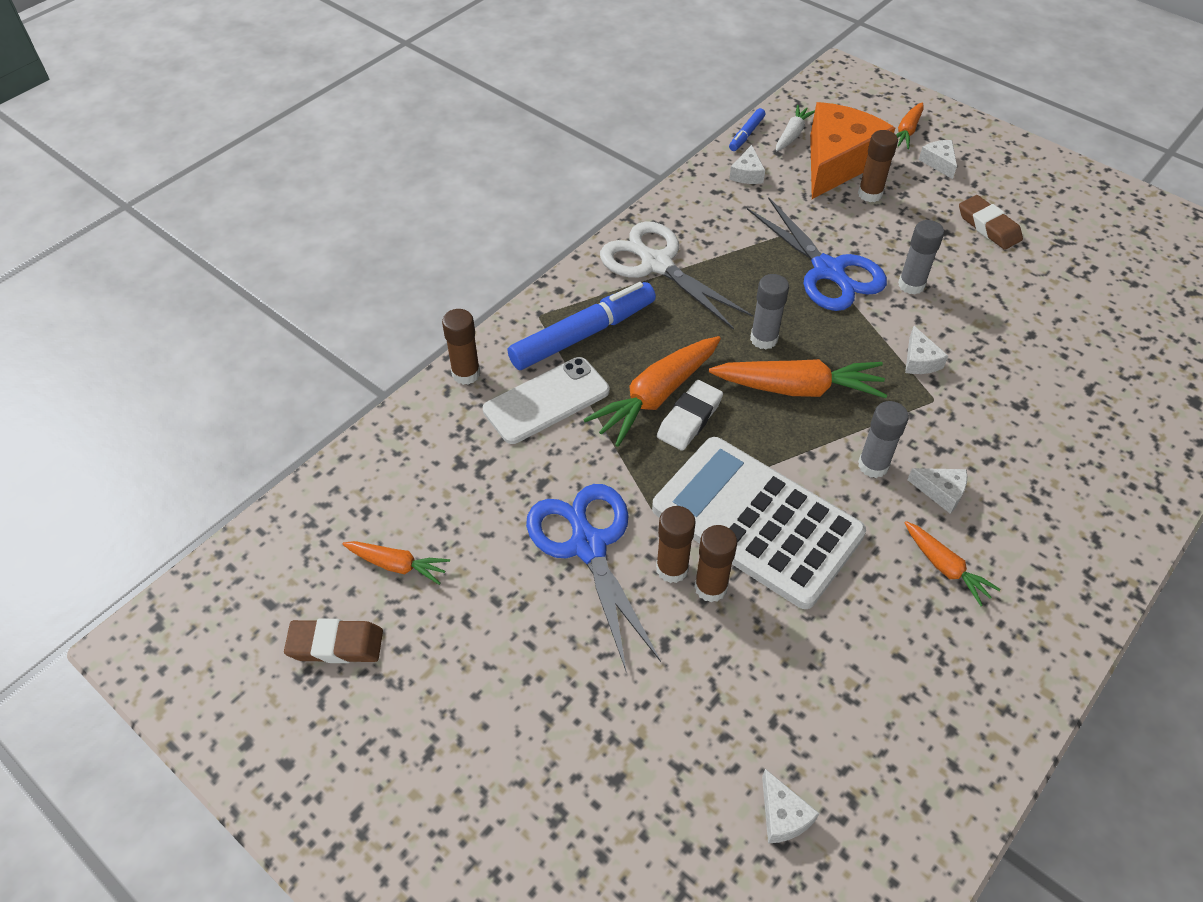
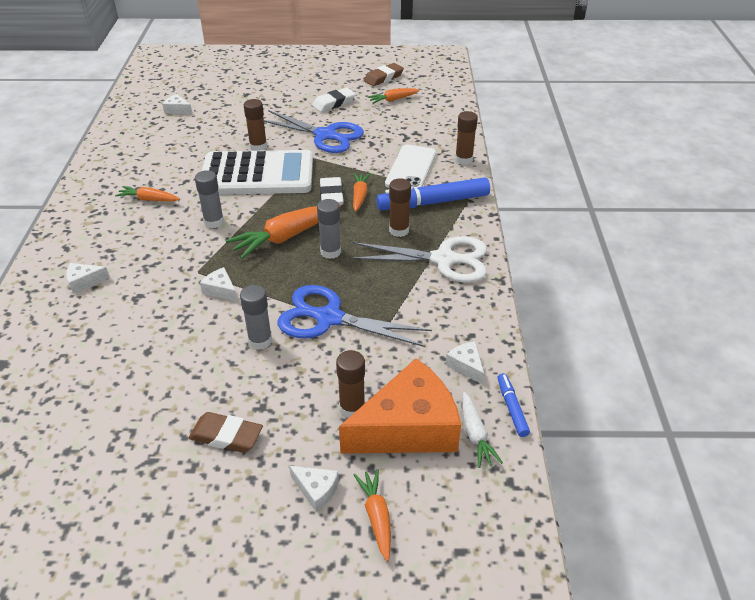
camera: 140 degrees right, 10 degrees down
(494, 626) = (334, 103): none -> white eraser
(583, 334) = (433, 202): blue marker -> blue marker turned 60 degrees clockwise
(656, 396) = (360, 196): orange carrot -> orange carrot, size x0.56
(672, 569) = (281, 144): brown glue stick -> brown glue stick (399, 230)
(837, 162) = (408, 427): orange cheese -> orange cheese turned 105 degrees counterclockwise
(941, 492) = (167, 228): white cheese -> white cheese (84, 281)

